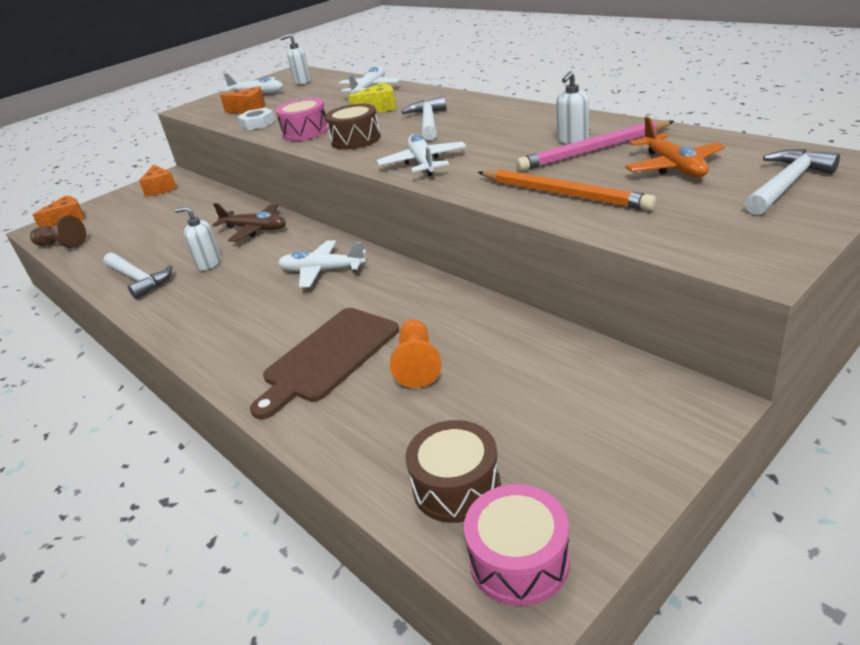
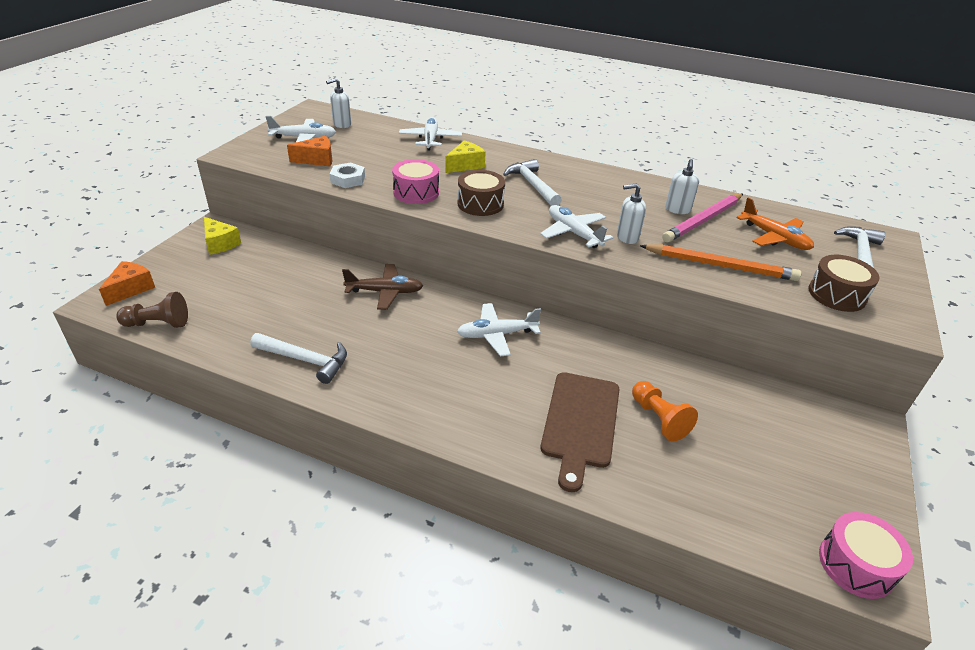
camera: 30 degrees left, 5 degrees up
(160, 188) = (220, 243): orange cheese -> yellow cheese
(209, 263) = (370, 335): white soap dispenser -> white soap dispenser (627, 237)
(456, 486) = (773, 519): brown drum -> brown drum (836, 295)

